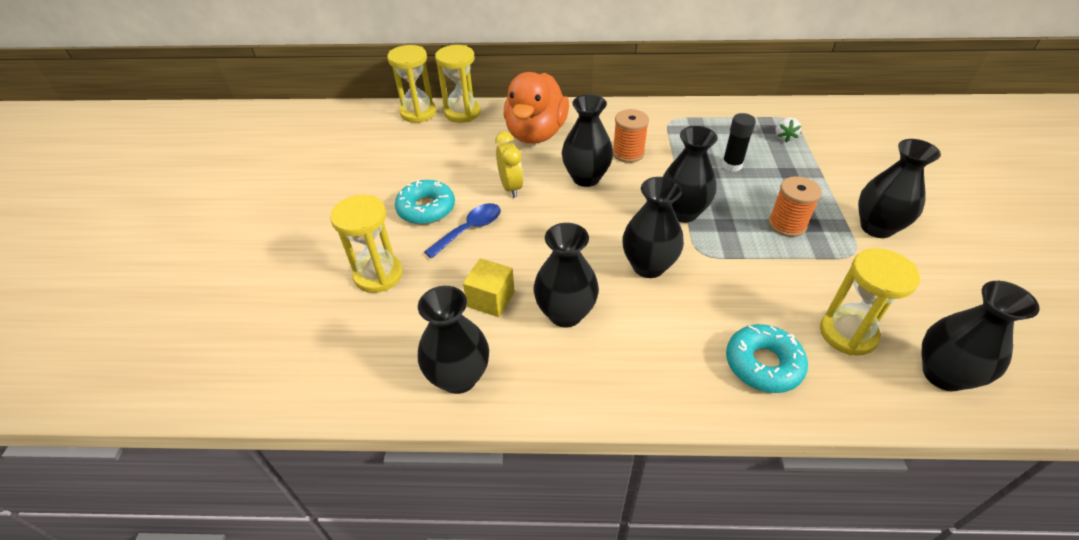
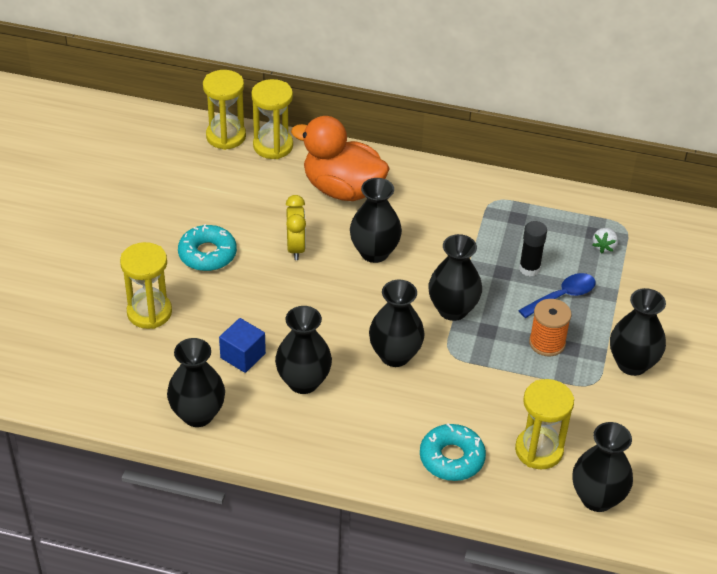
camera: 10 degrees right, 0 degrees up
(469, 230) = (243, 285): blue spoon -> blue spoon (562, 296)
(491, 299) = (243, 356): yellow cube -> blue cube
(536, 134) = (342, 189): orange duck -> orange duck turned 90 degrees clockwise
(628, 153) = (429, 232): orange spool -> none

